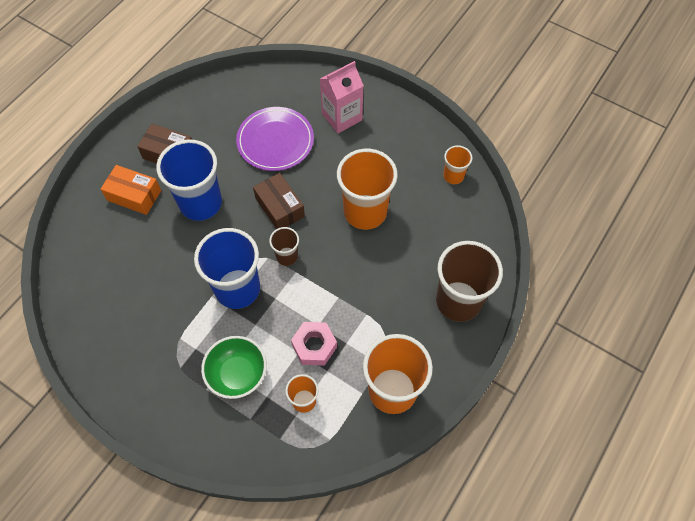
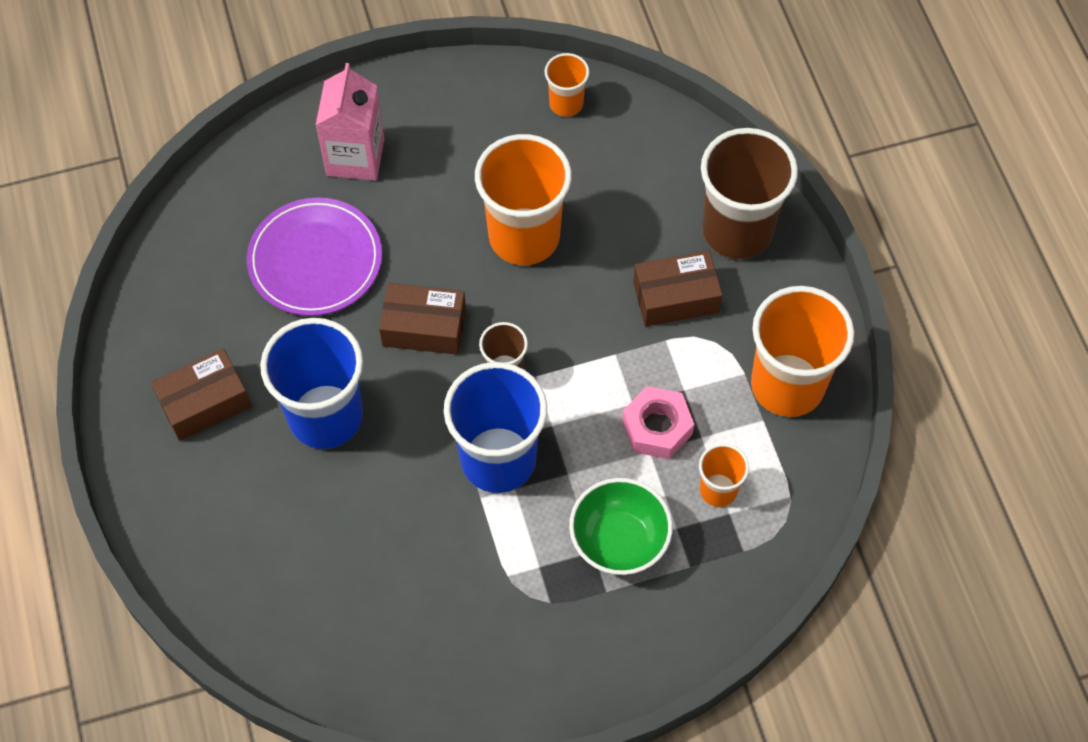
camera: 50 degrees left, 0 degrees up
(134, 195) = (231, 491): orange box -> none
(394, 301) = (676, 297): none -> brown box

